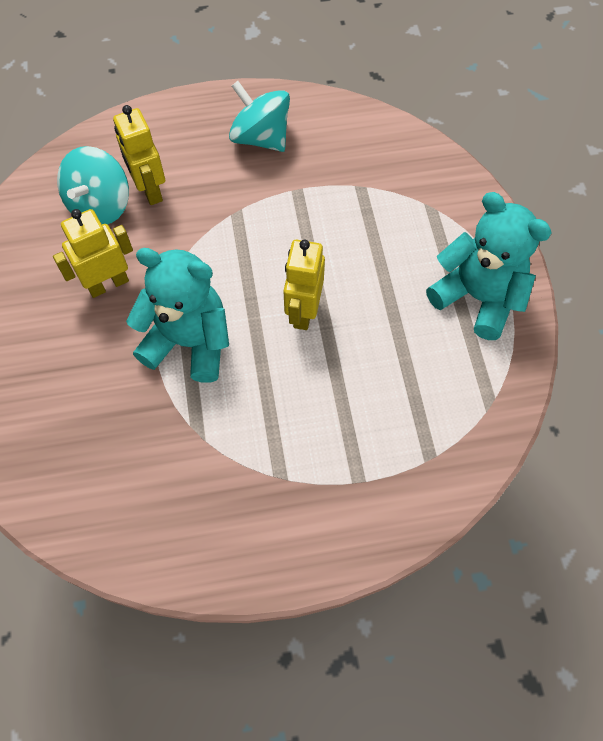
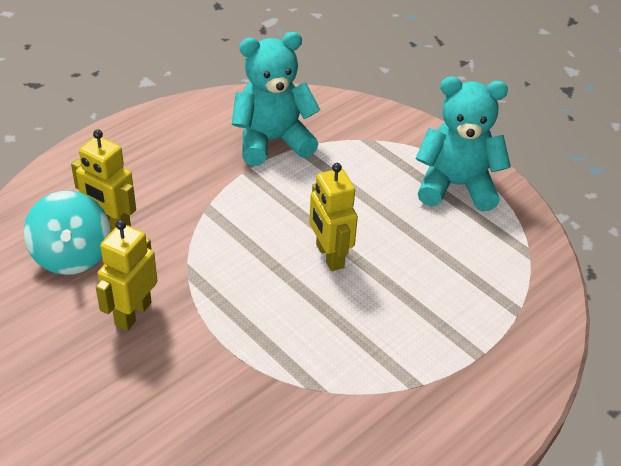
camera: 35 degrees left, 20 degrees down
(189, 342) = (249, 324): turquoise teddy bear -> turquoise teddy bear (272, 141)
(260, 138) = (182, 145): turquoise spinning top -> none

